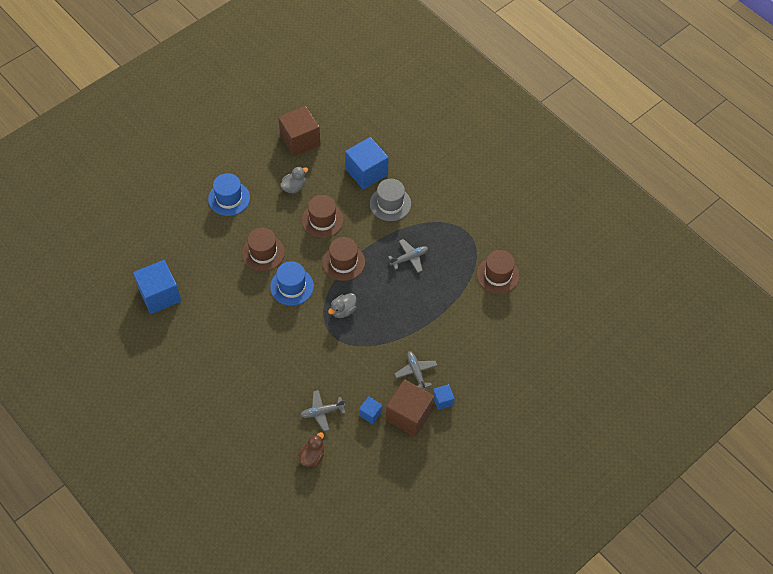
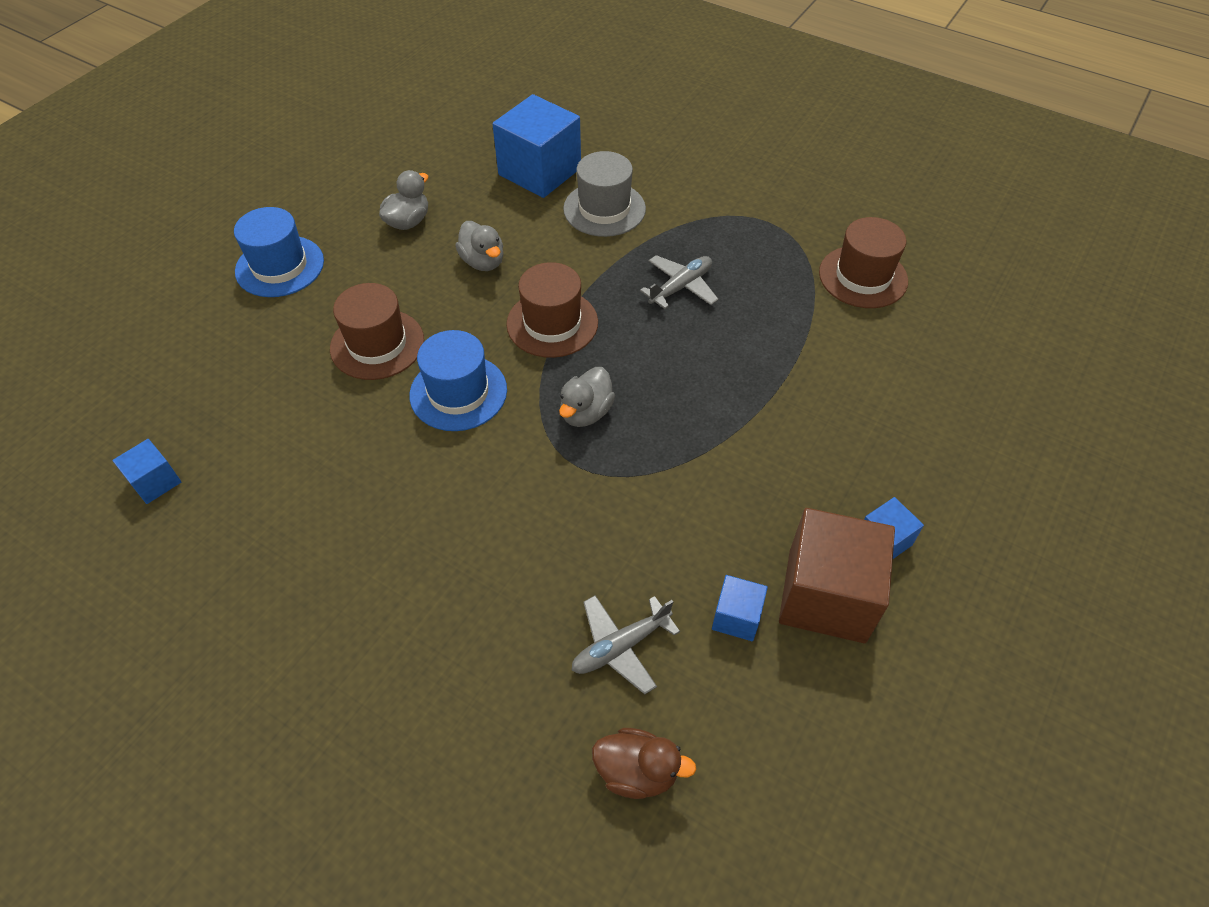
camera: 15 degrees left, 5 degrees down
(159, 295) = (155, 482): blue cube -> blue cube, size x0.48
(300, 140) = (397, 150): brown cube -> none
(312, 456) = (637, 771): brown duck -> brown duck turned 90 degrees clockwise
(322, 220) = (483, 262): brown hat -> grey duck
(416, 372) = (796, 495): grey plane -> none

